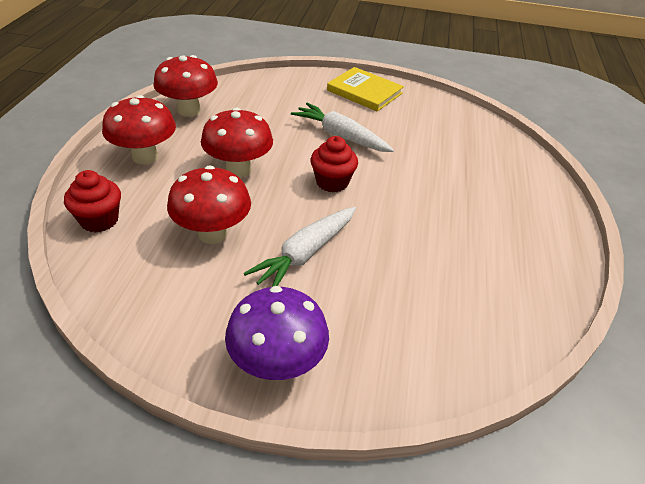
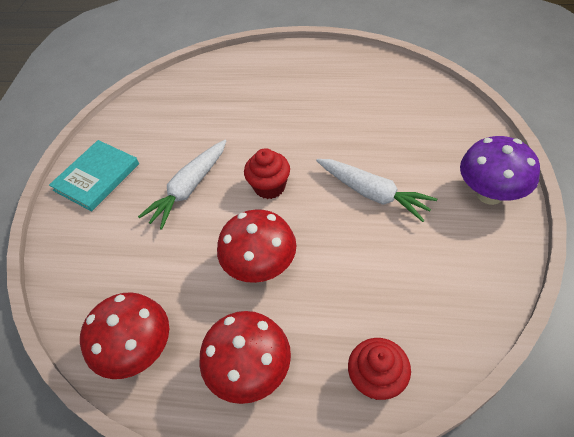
camera: 85 degrees left, 10 degrees up
(212, 233) = (367, 266): red mushroom -> none
(364, 92) = (97, 177): yellow book -> turquoise book

